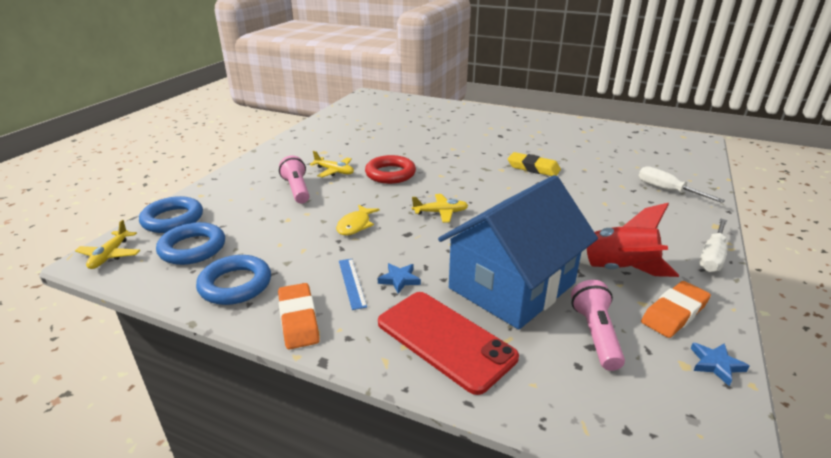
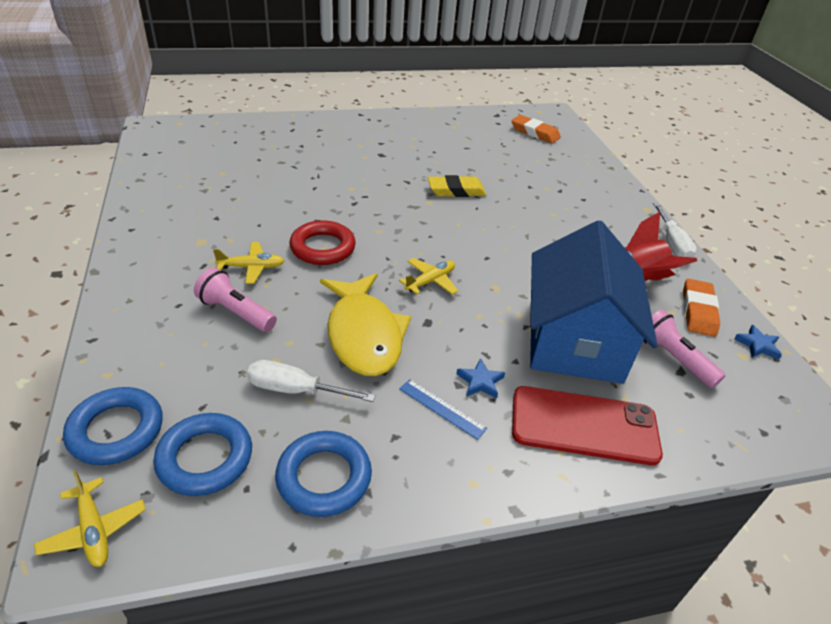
camera: 40 degrees left, 10 degrees up
(298, 319) = (441, 479): orange eraser -> orange eraser (535, 133)
(355, 225) = (364, 334): yellow fish -> yellow fish, size x2.01
(667, 190) = (584, 182): white screwdriver -> white screwdriver (296, 390)

